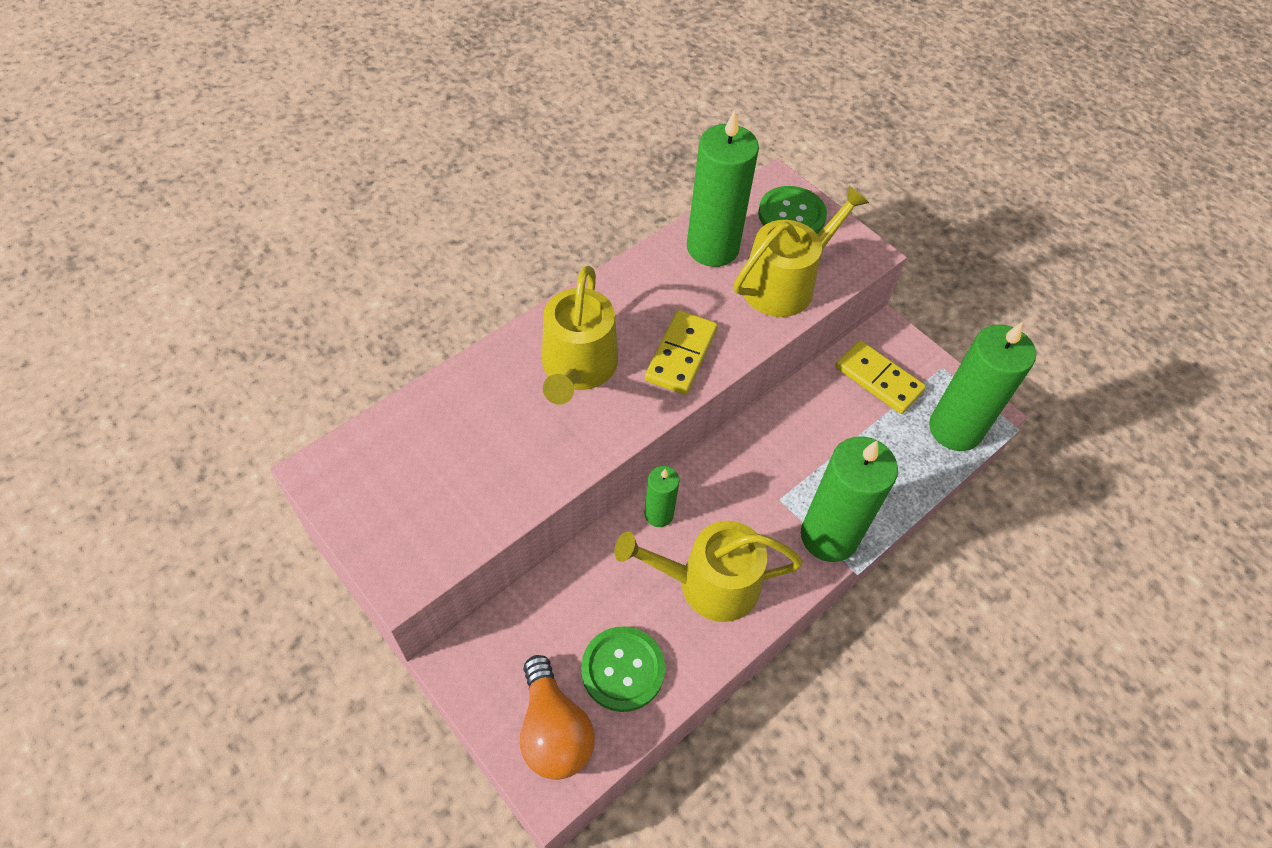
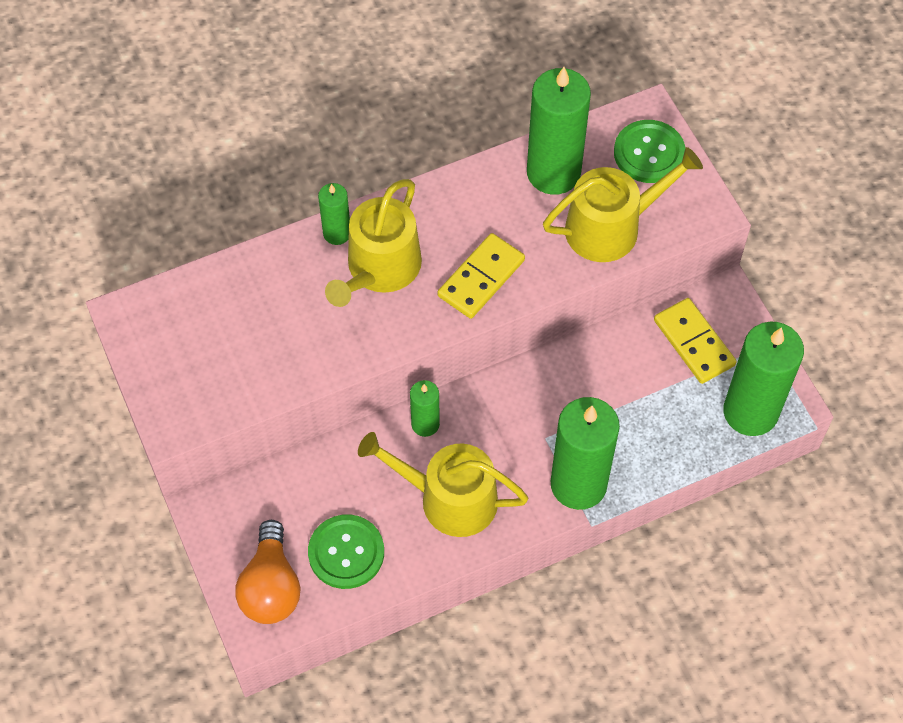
camera: 20 degrees right, 5 degrees up
(523, 343) = (337, 233): none -> green candle

